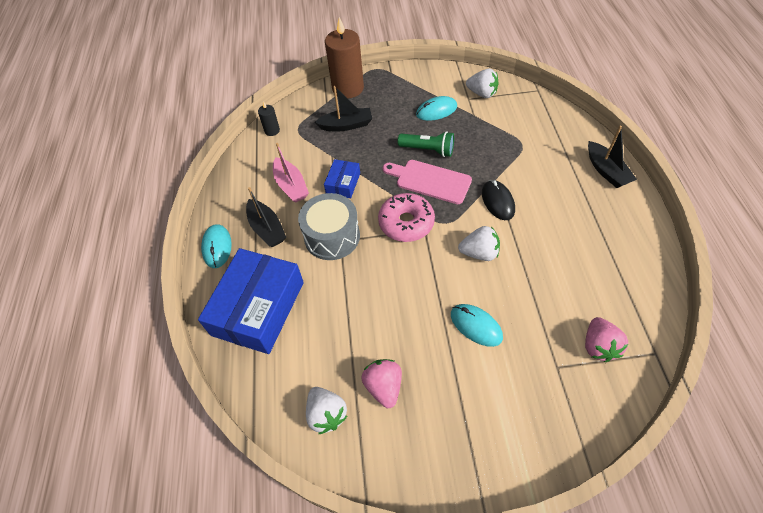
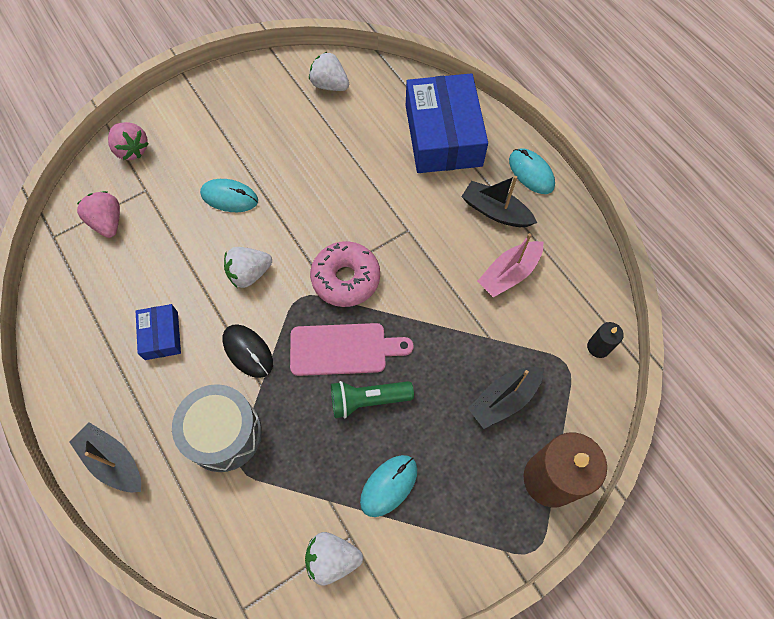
camera: 150 degrees right, 10 degrees up
(291, 186) = (509, 274): pink boat -> pink boat turned 75 degrees counterclockwise
(332, 236) = (419, 230): grey drum -> grey drum (224, 433)
(343, 183) = (449, 302): blue box -> blue box (161, 335)
(384, 387) = (293, 119): pink strawberry -> pink strawberry (132, 150)

